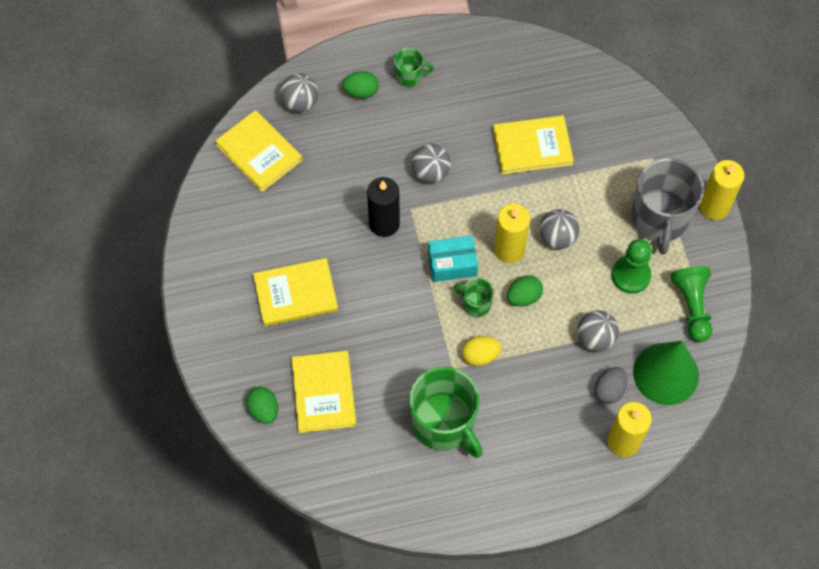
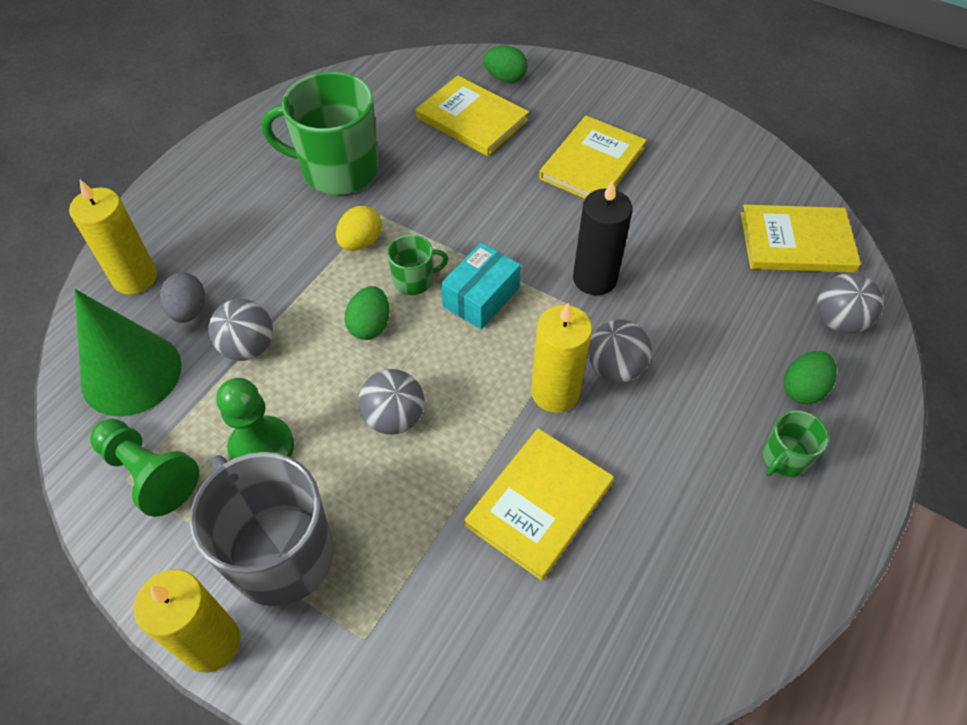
camera: 135 degrees right, 10 degrees down
(509, 249) = (436, 359): yellow candle -> yellow candle (555, 392)

